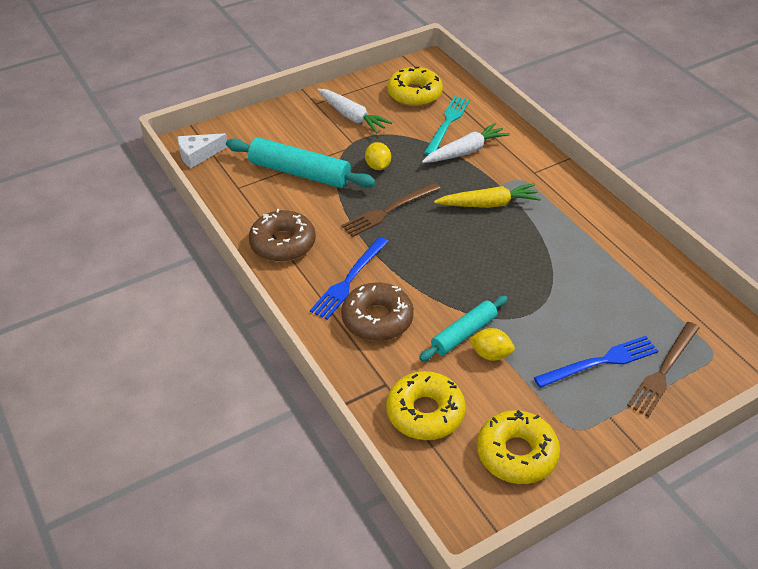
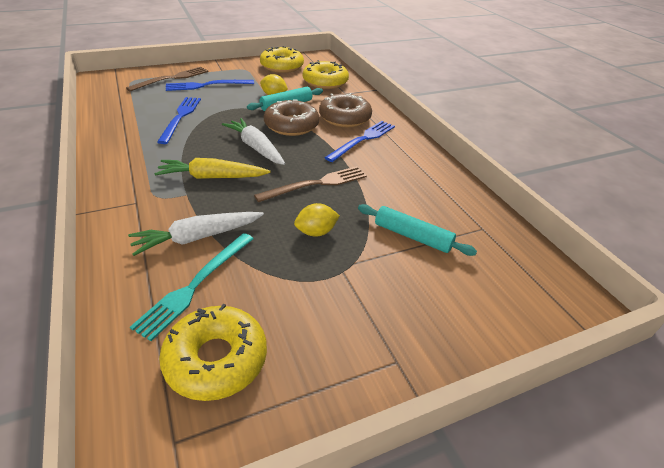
camera: 175 degrees left, 5 degrees down
(198, 155) = (553, 279): white cheese -> none
(283, 243) = (421, 170): brown donut -> brown donut (291, 125)
(300, 172) = (412, 236): turquoise rolling pin -> turquoise rolling pin, size x0.63
(351, 116) = (337, 320): white carrot -> white carrot (256, 148)
(378, 166) = (316, 232): yellow lemon -> yellow lemon turned 75 degrees clockwise
(581, 283) = (180, 117): none -> blue fork

